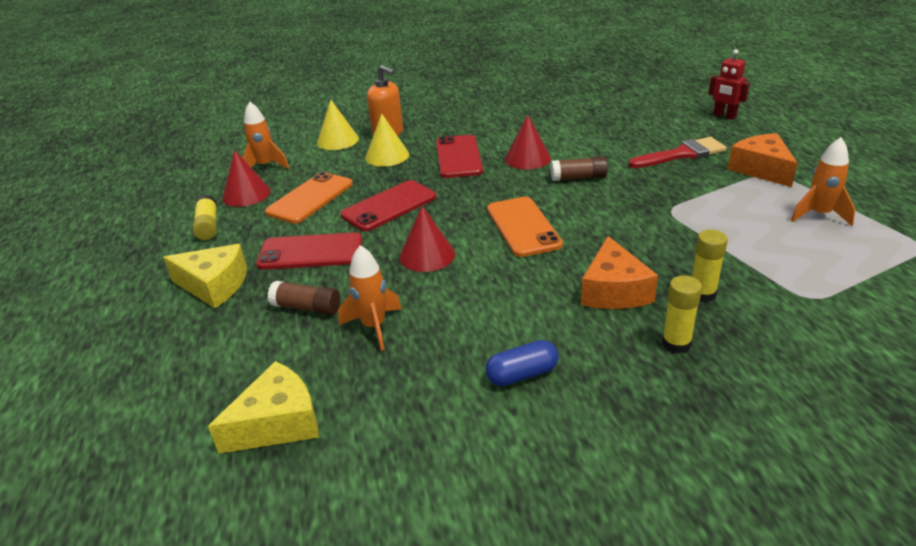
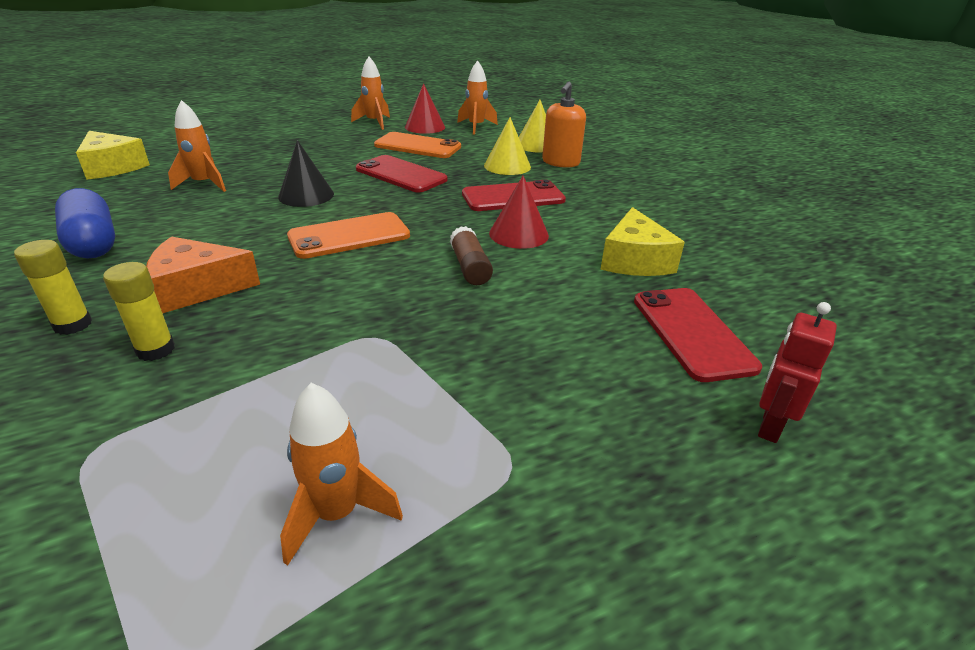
camera: 75 degrees right, 0 degrees up
(208, 226) = (374, 123): yellow glue stick -> orange rocket
(214, 285) = (289, 134): yellow cheese -> yellow cheese (635, 260)
(307, 307) = (244, 161): brown glue stick -> none
(310, 252) = (325, 155): red phone -> red phone (692, 333)
(427, 255) = (306, 195): red cone -> black cone
(522, 374) = (93, 243): blue capsule -> blue capsule, size x1.51
(682, 154) = (566, 358): red brush -> none
(761, 169) = (525, 452): orange cheese -> none

